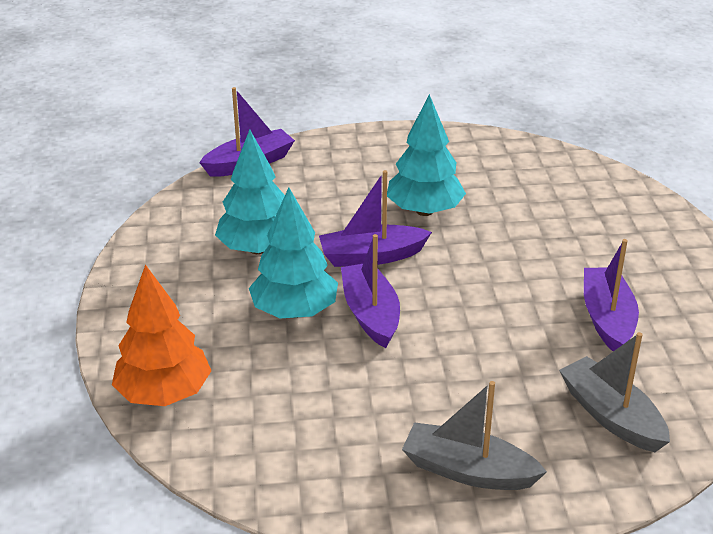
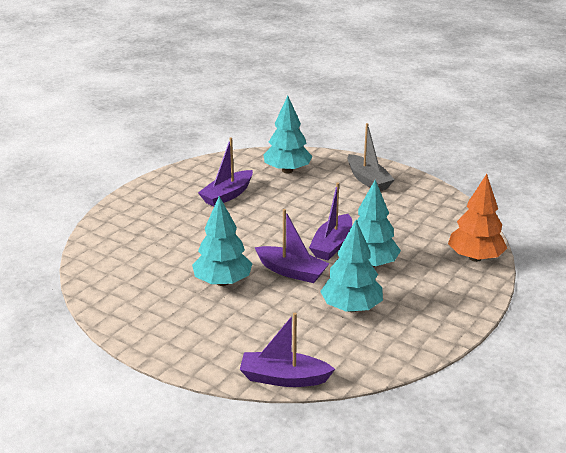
camera: 140 degrees left, 5 degrees down
(611, 416) = (287, 170): grey boat -> turquoise tree

